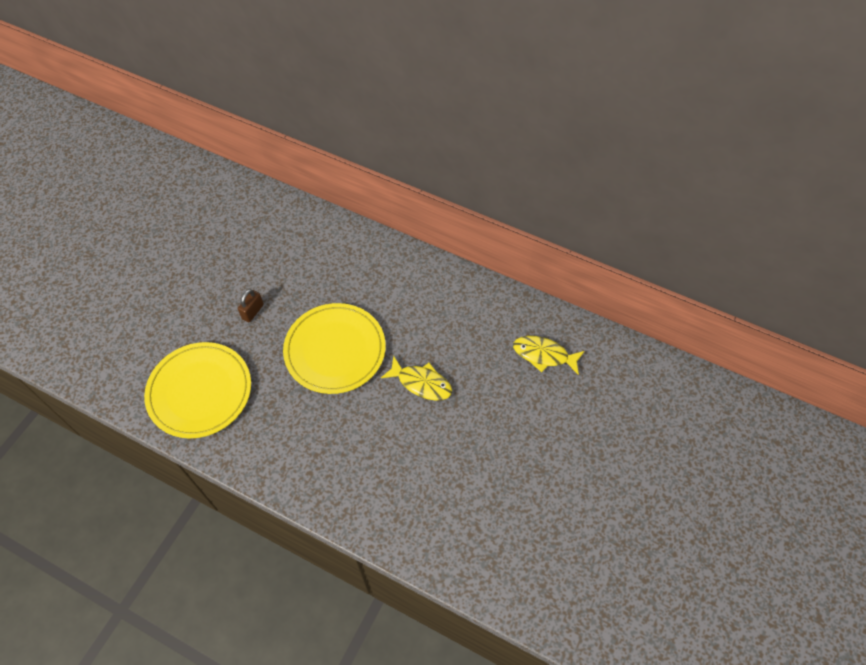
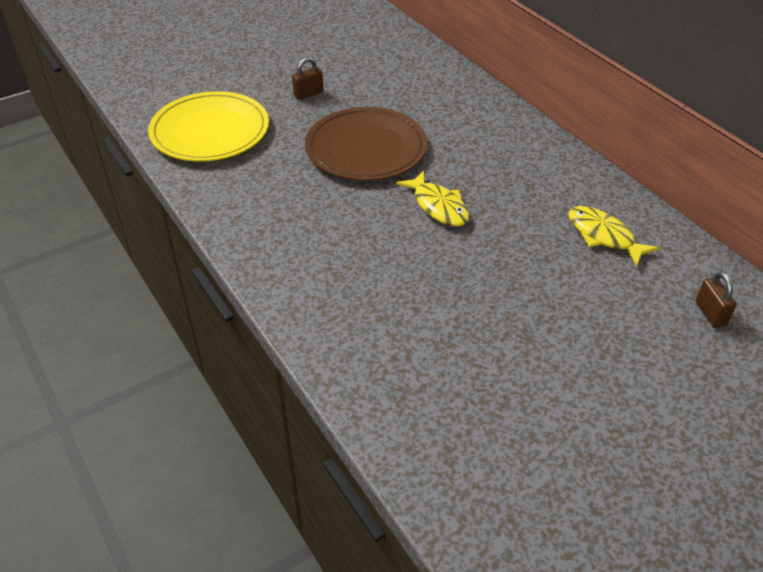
camera: 30 degrees right, 15 degrees down
(335, 350) = (366, 148): yellow plate -> brown plate
(637, 390) = (710, 314): none -> brown padlock

